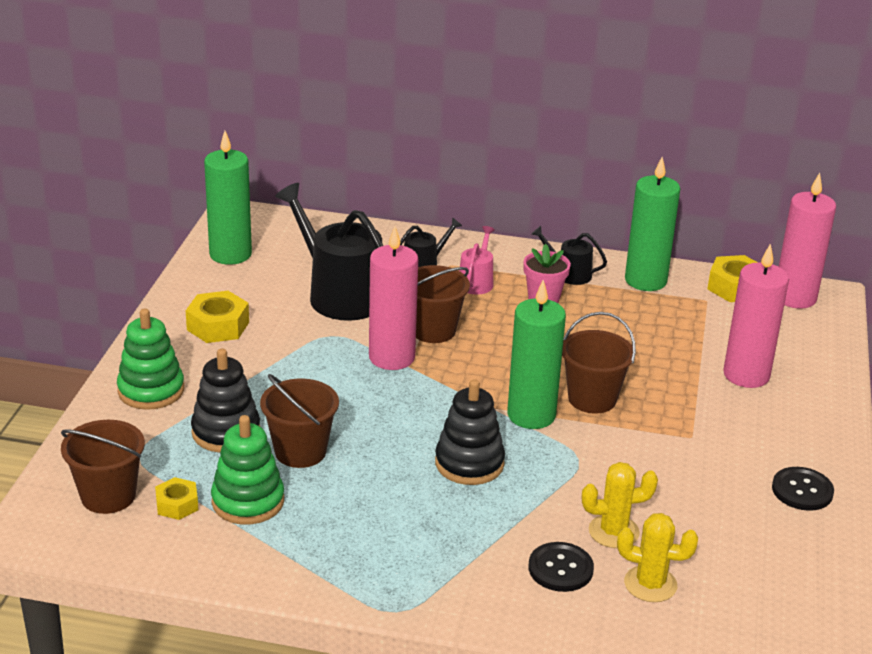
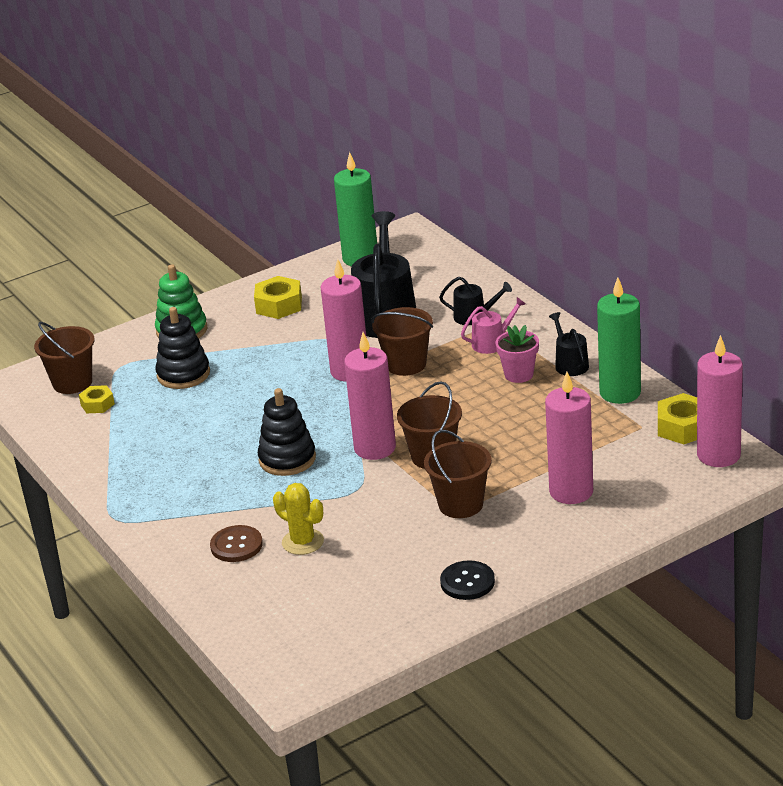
camera: 50 degrees right, 0 degrees up
(248, 501) = (134, 420): green stacking toy -> none
(300, 451) = (205, 405): brown bucket -> brown bucket (460, 504)
(531, 415) = (375, 448): green candle -> pink candle
(560, 569) = (236, 545): black button -> brown button
(650, 584) = (271, 582): yellow cactus -> none

